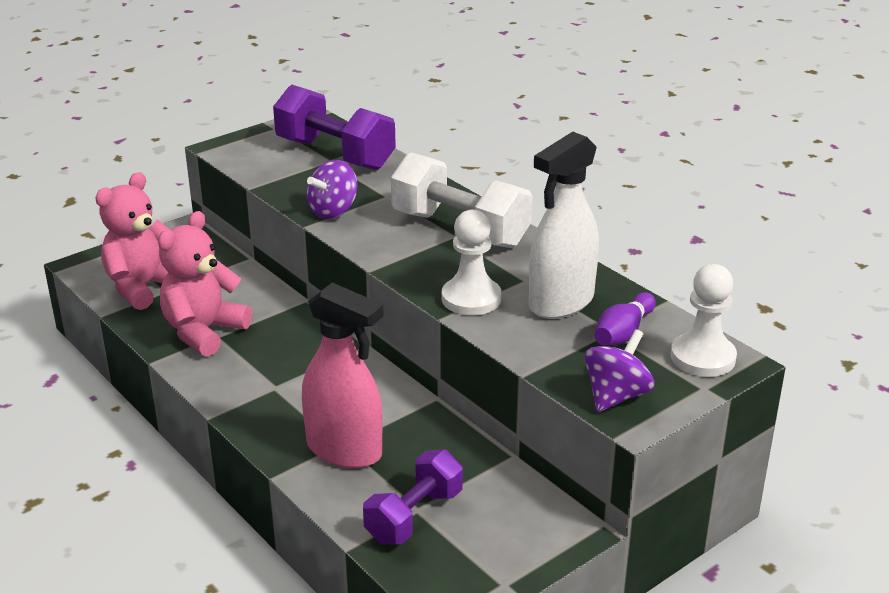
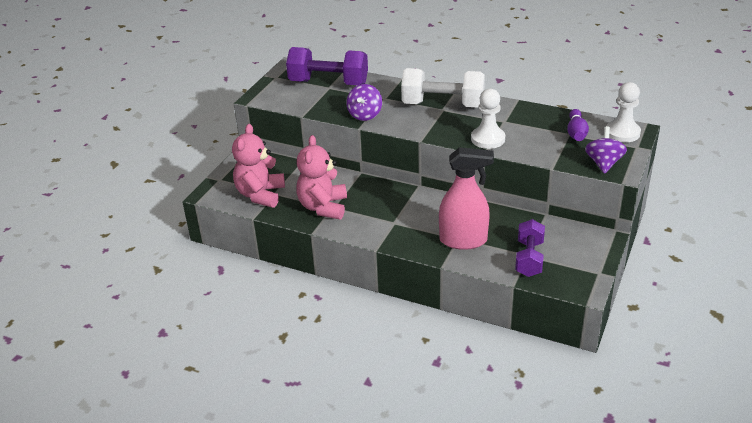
camera: 25 degrees left, 5 degrees up
(561, 302) = (532, 127): white spray bottle -> none

